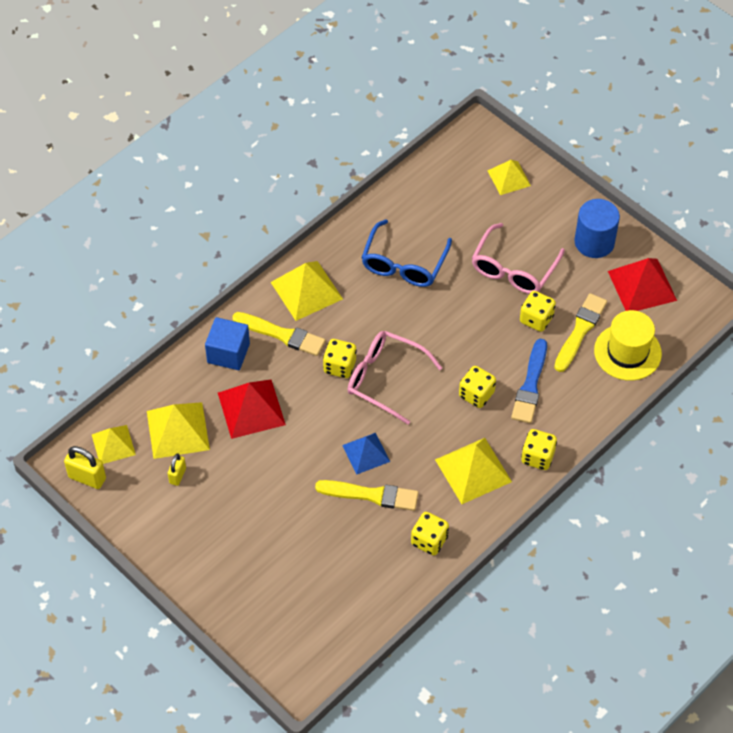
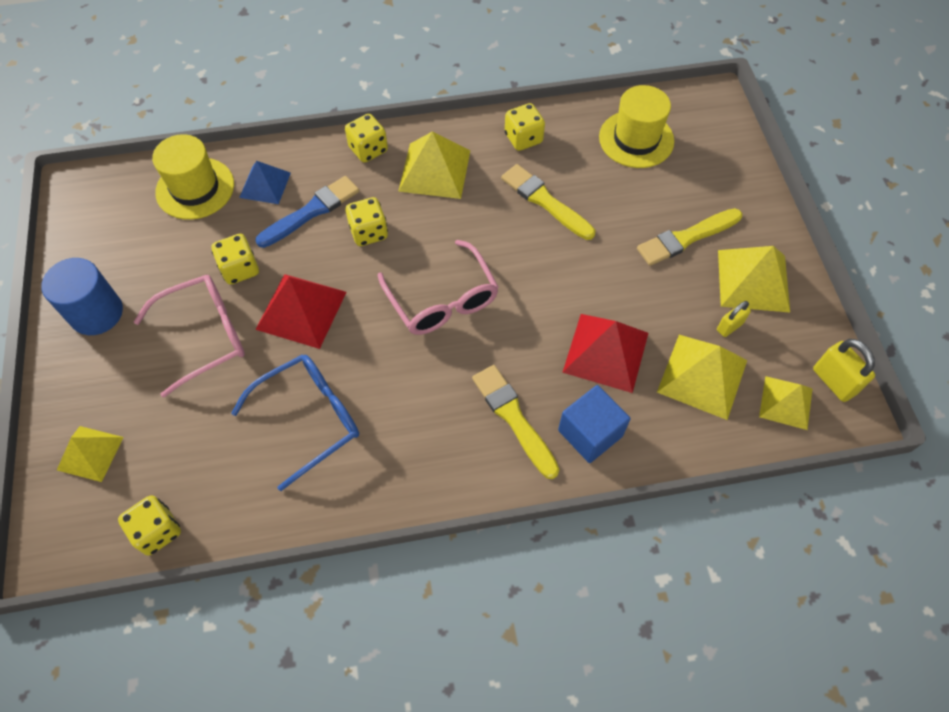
camera: 145 degrees left, 5 degrees up
(306, 290) = (445, 457): yellow pyramid -> yellow pyramid (753, 280)
(339, 366) = (478, 341): yellow dice -> yellow dice (157, 531)
(339, 596) = (636, 139): none -> yellow hat
(366, 453) = (520, 240): blue pyramid -> blue pyramid (265, 185)
(580, 331) = (213, 232): yellow brush -> yellow brush (687, 238)
(642, 285) = (108, 240): red pyramid -> red pyramid (301, 310)

